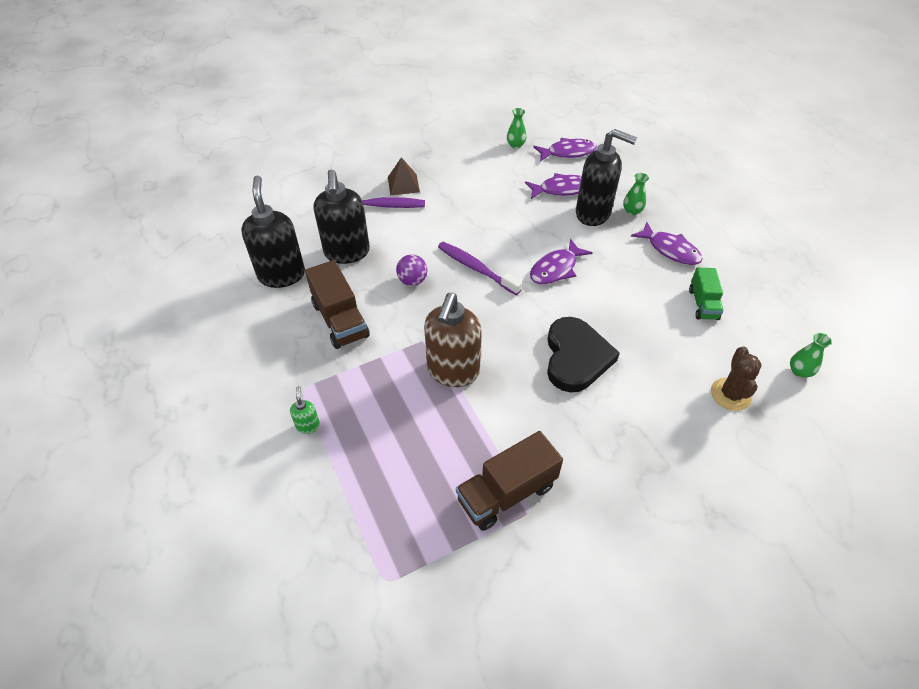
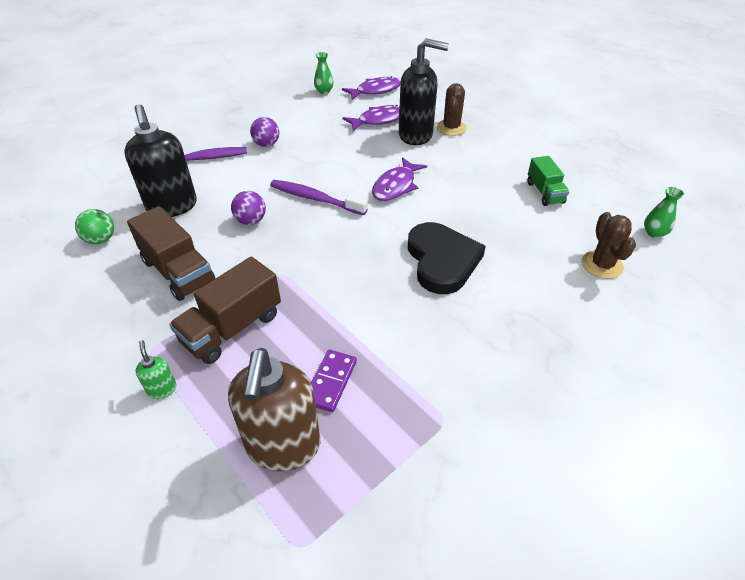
camera: 15 degrees left, 5 degrees down
(282, 275) = (101, 239): black soap dispenser -> green ball
(403, 184) = (220, 138): brown pyramid -> none
(444, 451) = (330, 382): none -> purple domino
(445, 199) = (266, 144): none -> purple ball
(453, 371) = (318, 298): brown soap dispenser -> brown soap dispenser (283, 446)
(506, 493) = (413, 409): brown truck -> brown truck (232, 328)
(632, 211) = (451, 128): green vase -> brown cactus
(670, 250) = (497, 153): purple fish -> none

